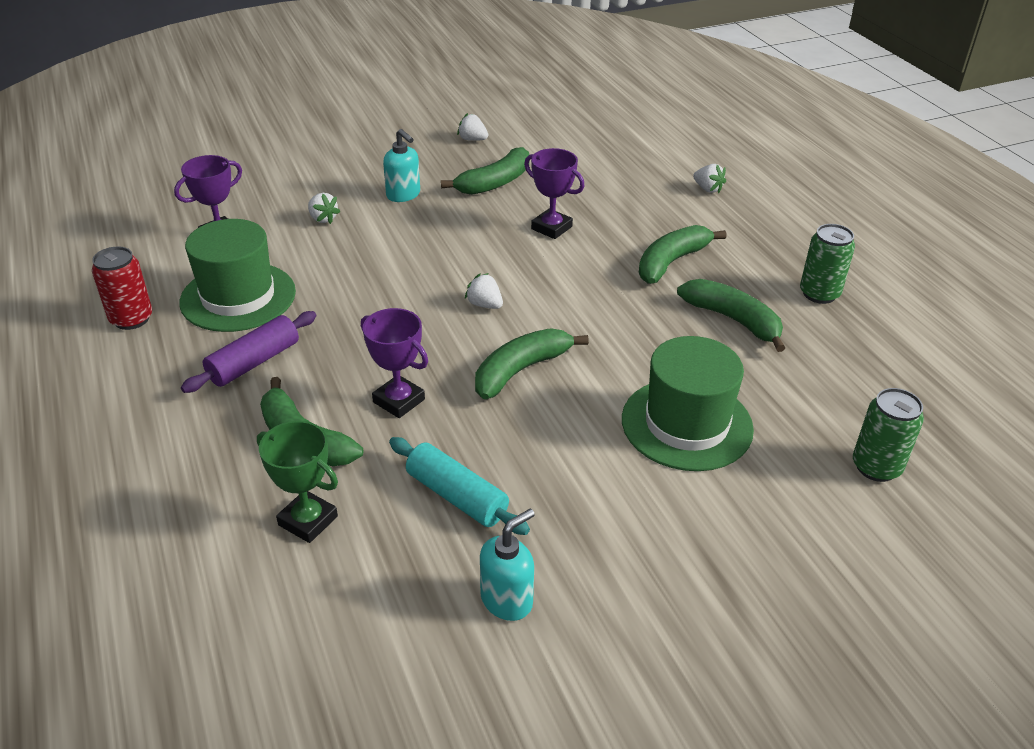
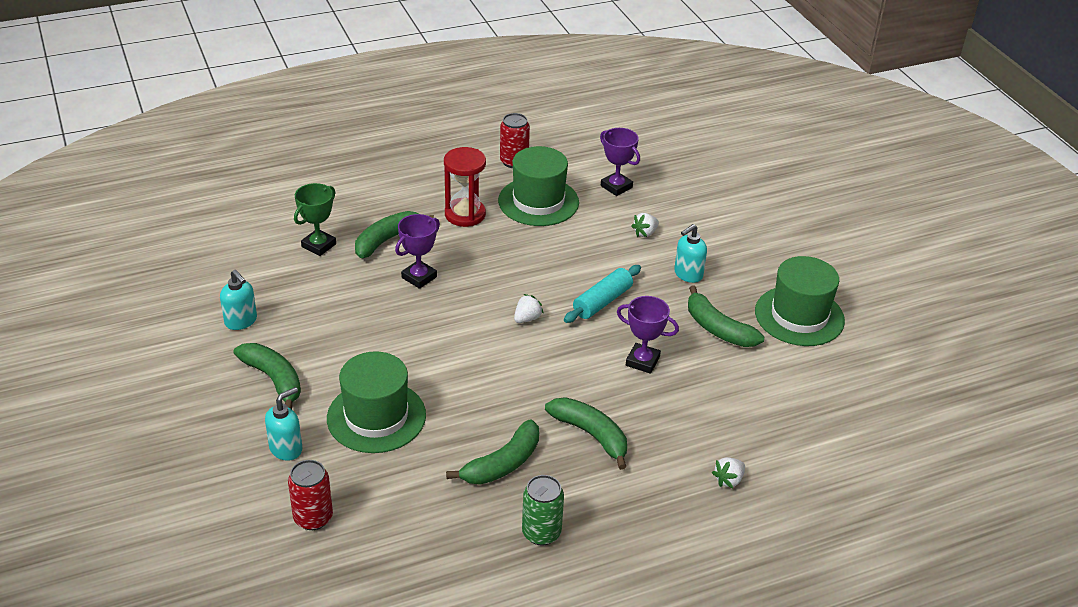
camera: 90 degrees right, 0 degrees up
(254, 362) = (465, 214): purple rolling pin -> red hourglass
(457, 496) = (326, 303): turquoise rolling pin -> turquoise rolling pin (602, 302)
(472, 139) = (799, 316): white strawberry -> green hat
(520, 370) = (446, 334): green banana -> green banana (273, 379)
(551, 228) = (642, 361): purple trophy -> purple trophy turned 75 degrees clockwise
(770, 507) = (286, 448): none -> turquoise soap dispenser
(876, 467) = (313, 518): green can -> red can

